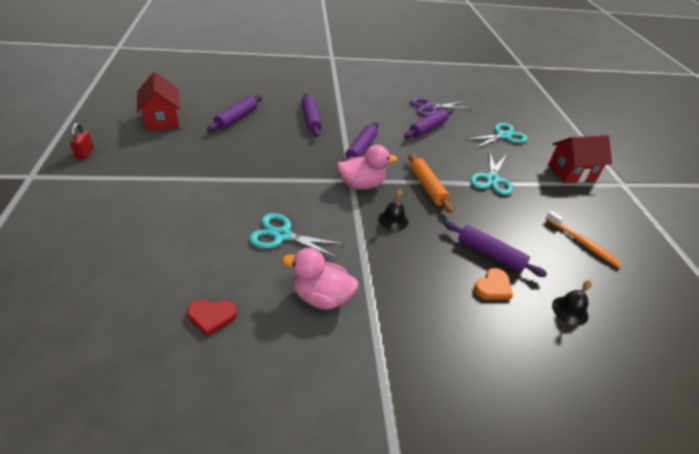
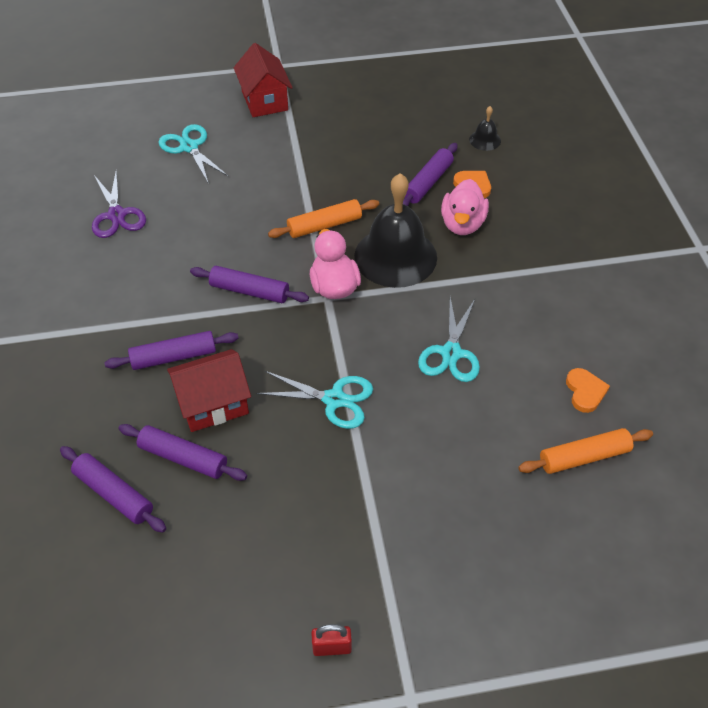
camera: 90 degrees left, 10 degrees up
(144, 298) = (584, 457): none -> orange rolling pin
(162, 120) = (205, 568): red house -> red house (213, 404)
(211, 317) = (585, 391): red heart -> orange heart
(321, 297) = (530, 309): pink duck -> pink duck (462, 224)
(393, 220) = (395, 256): black bell -> black bell, size x2.33
(428, 128) = (181, 220): purple rolling pin -> purple rolling pin (114, 494)
(492, 179) = (294, 168): turquoise scissors -> turquoise scissors (334, 399)
(582, 243) = (391, 115): orange toothbrush -> none

